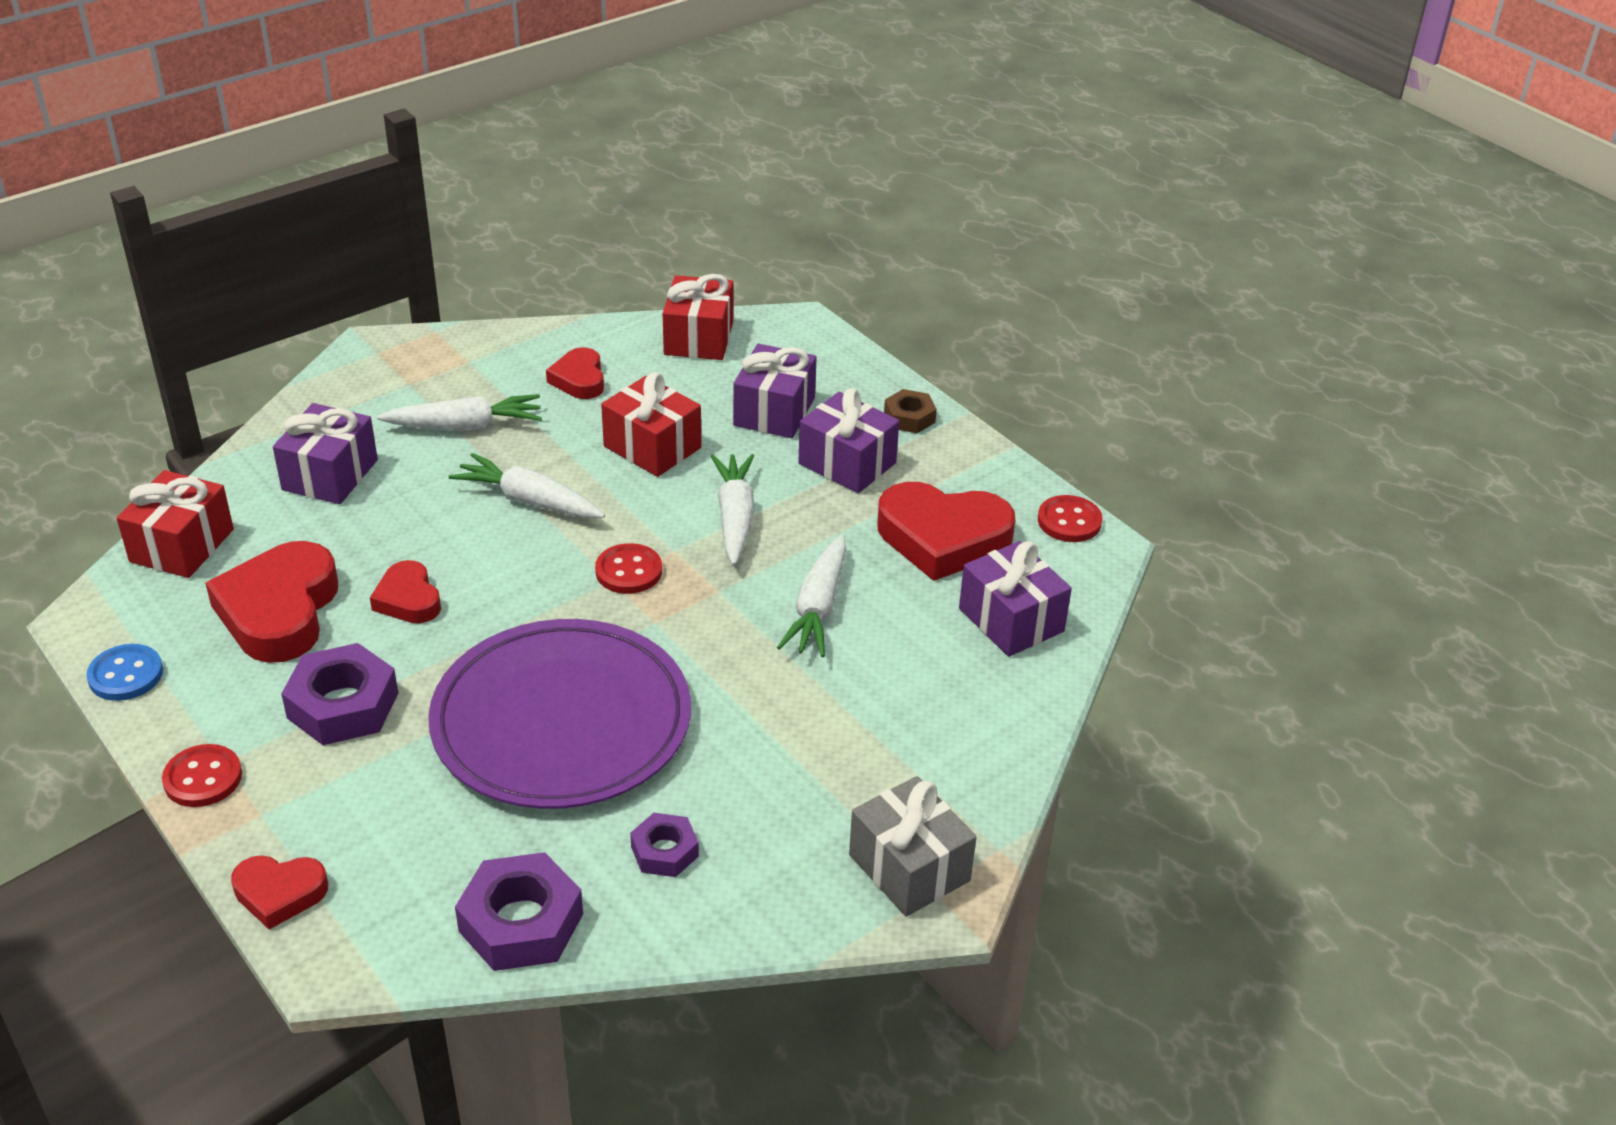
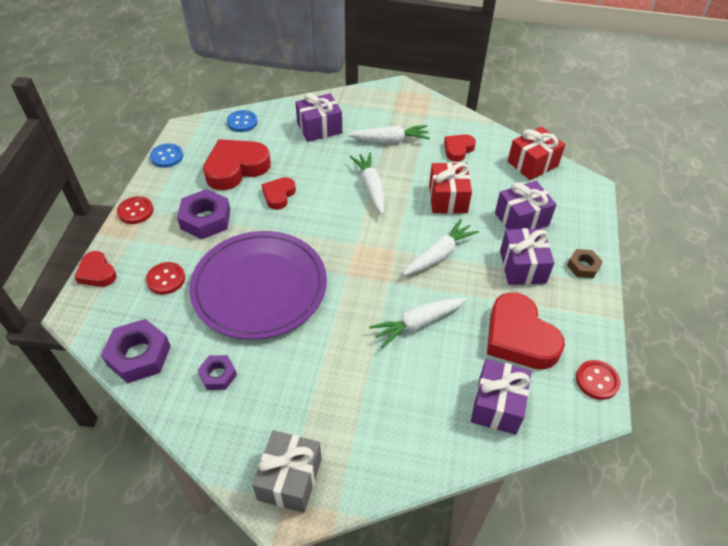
camera: 50 degrees right, 10 degrees up
(182, 545) = (242, 122): red gift -> blue button
(465, 426) = (389, 140): white carrot -> white carrot turned 45 degrees counterclockwise
(628, 571) = (366, 245): red button -> red button (166, 279)

